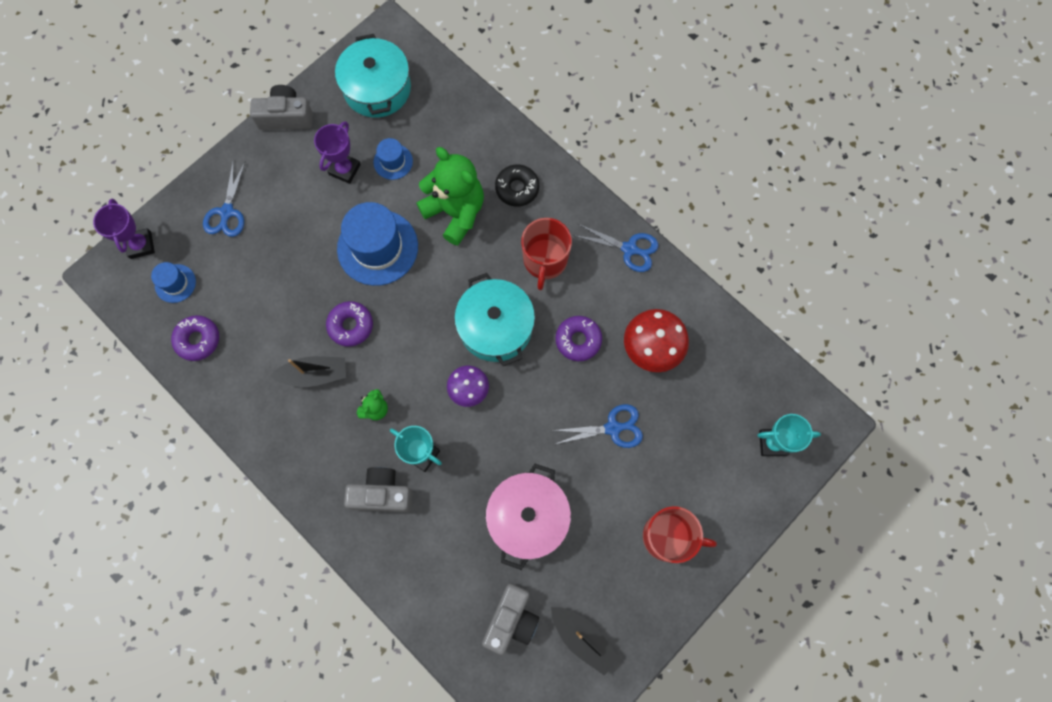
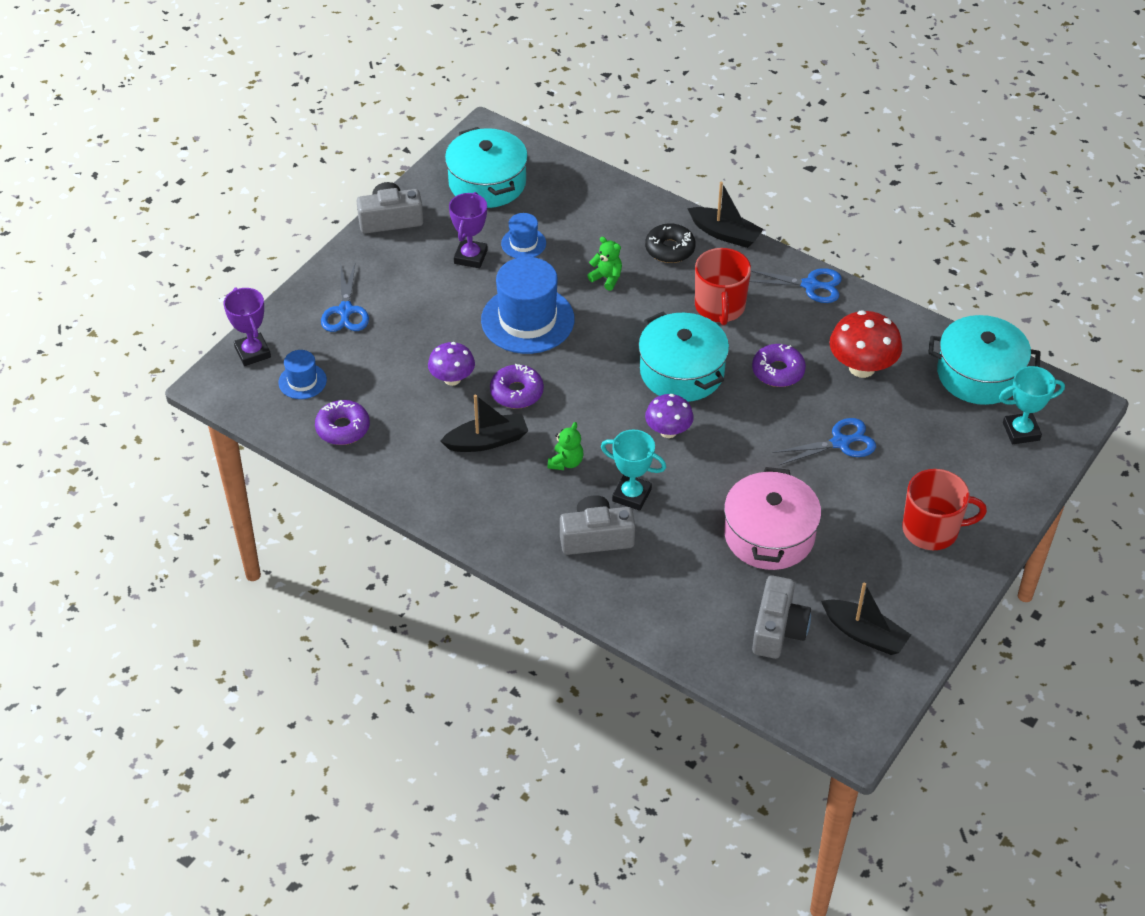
camera: 10 degrees left, 25 degrees down
(300, 302) = (452, 379): none -> purple mushroom
(455, 212) = (607, 278): green teddy bear -> green teddy bear, size x0.45
(569, 179) = (725, 234): none -> black boat
(752, 373) = (979, 374): none -> turquoise pot

